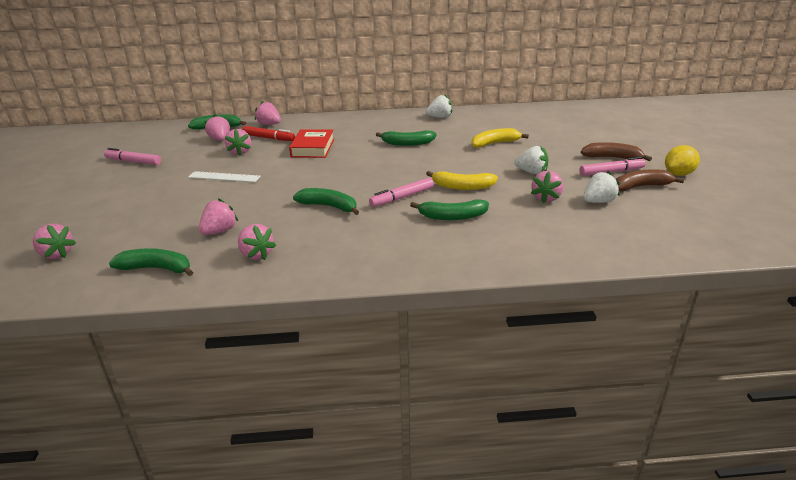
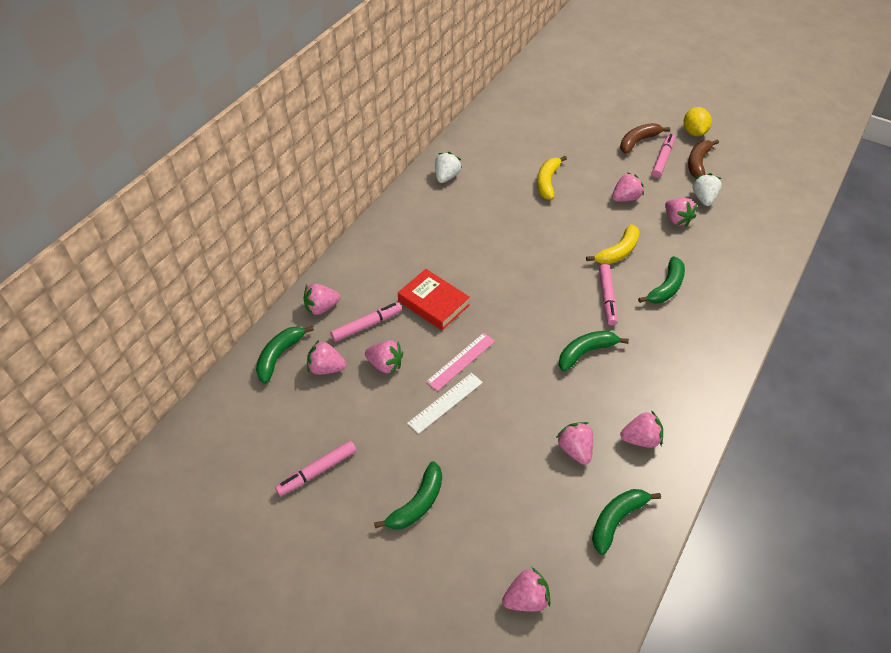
camera: 55 degrees left, 20 degrees up
(268, 138) = (366, 325): red marker -> pink marker
(268, 170) = (461, 361): none -> pink ruler
(407, 143) = (491, 233): green banana -> green banana (417, 503)
(531, 172) = (625, 198): white strawberry -> pink strawberry

